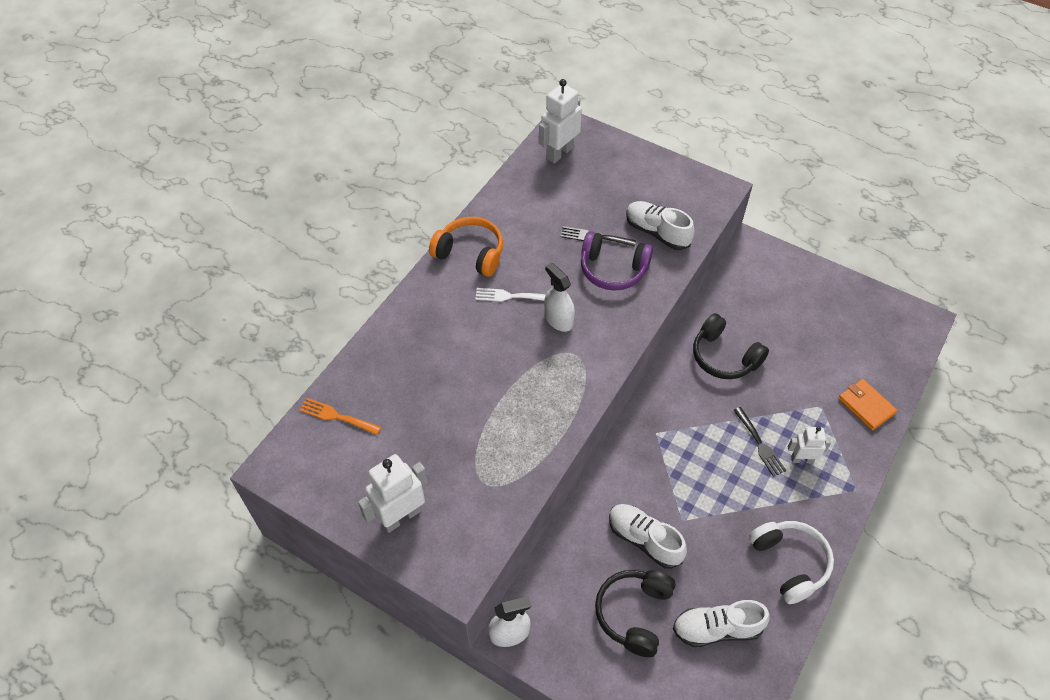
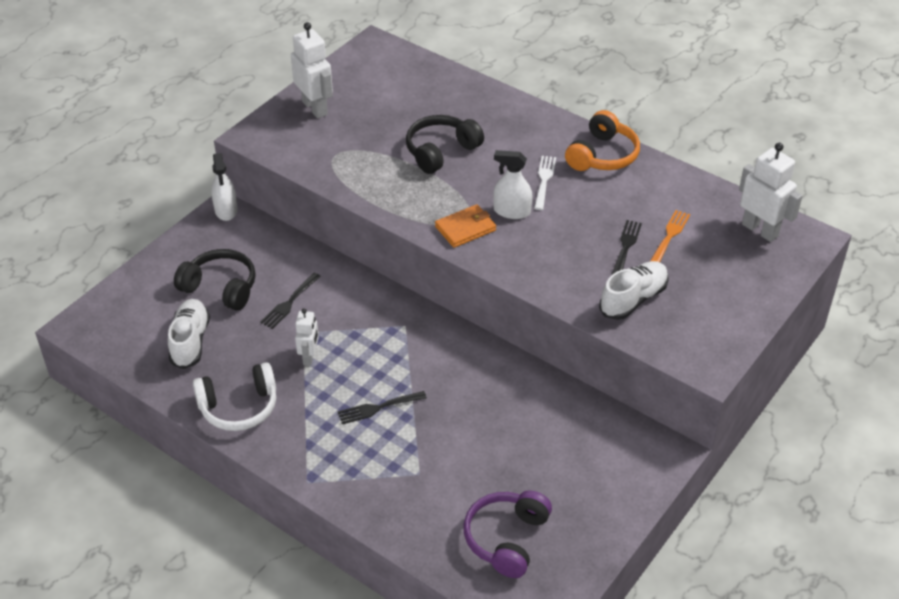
camera: 95 degrees right, 10 degrees down
(337, 416) = (418, 74): orange fork -> orange fork (670, 236)
(558, 319) = (512, 211): white spray bottle -> white spray bottle turned 135 degrees counterclockwise
(613, 269) = (577, 257): purple headphones -> purple headphones (506, 539)
(644, 539) = (289, 302): white shoe -> black fork
(724, 357) = (496, 396): black headphones -> black headphones (441, 151)
(802, 459) = (353, 441): white robot -> white robot (309, 357)
(866, 406) = (413, 518): orange wallet -> orange wallet (465, 228)

